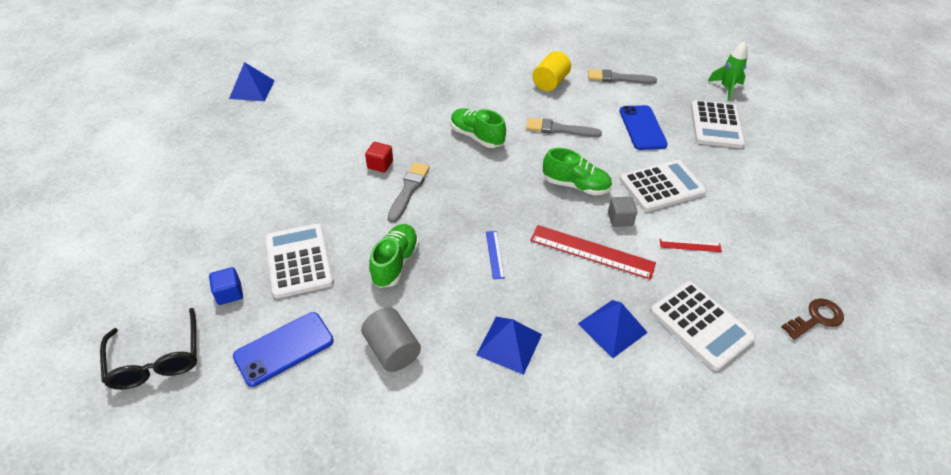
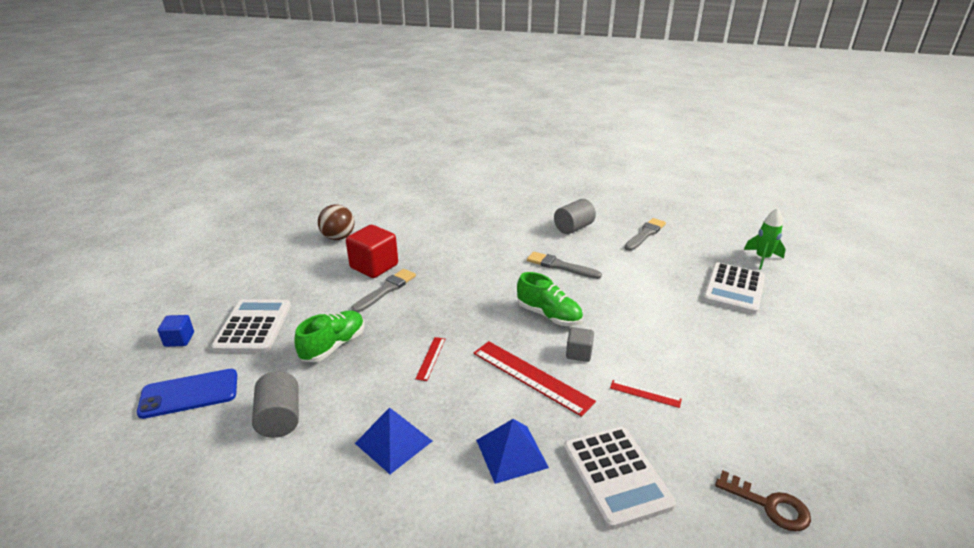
camera: 20 degrees right, 15 degrees down
(156, 360) = (85, 377): black glasses -> none
(252, 89) = (308, 197): blue pyramid -> none
(320, 136) = (338, 237): none -> brown ball
(380, 165) = (374, 266): red cube -> red cube, size x1.86
(476, 136) = (476, 259): green shoe -> none
(495, 254) = (431, 358): blue ruler -> red ruler
(550, 82) = (573, 228): yellow cylinder -> grey cylinder
(618, 78) = (645, 234): grey brush -> grey brush turned 105 degrees clockwise
(642, 128) = (648, 278): blue phone -> none
(661, 186) = (642, 332): white calculator -> none
(816, 318) = (769, 505): brown key -> brown key turned 45 degrees clockwise

